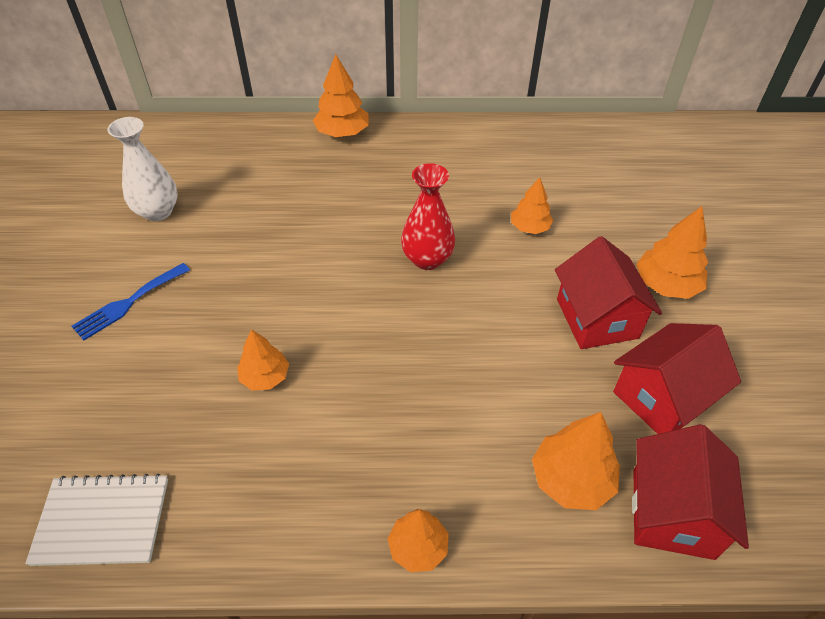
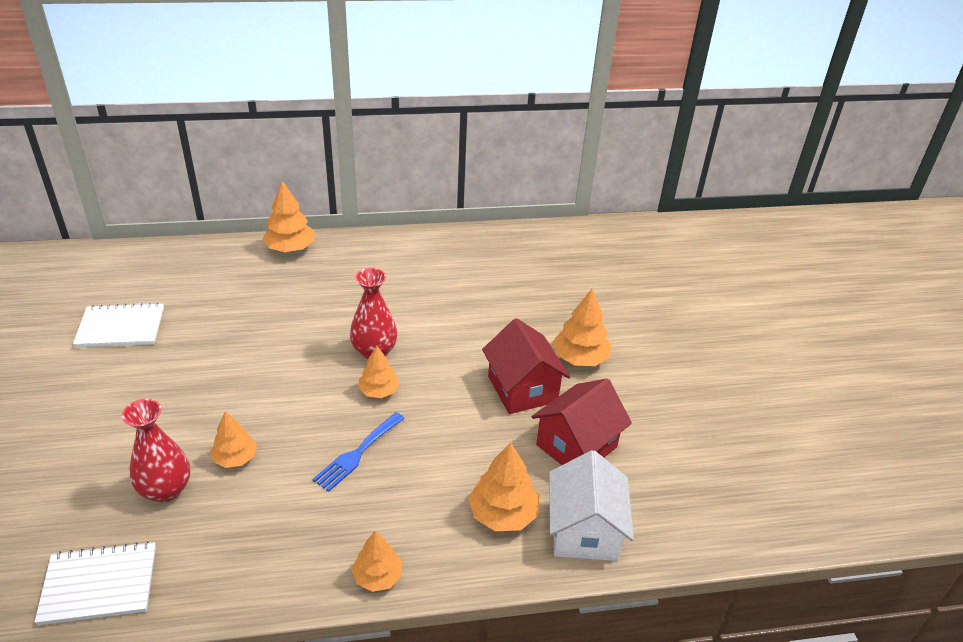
camera: 10 degrees left, 10 degrees down
(128, 303) = (101, 408): blue fork -> blue fork (357, 454)
(157, 211) = (121, 327): white vase -> white notebook
(186, 409) = (166, 490): none -> red vase
(530, 227) = (463, 319): orange tree -> orange tree (379, 391)
(672, 513) = (584, 531): red house -> white house

